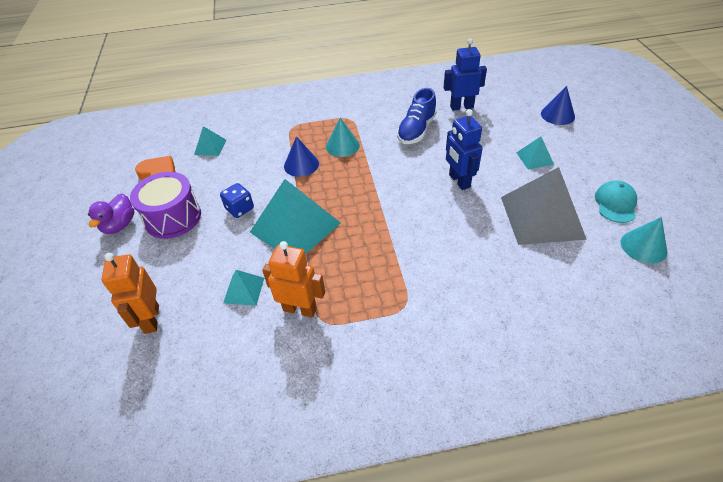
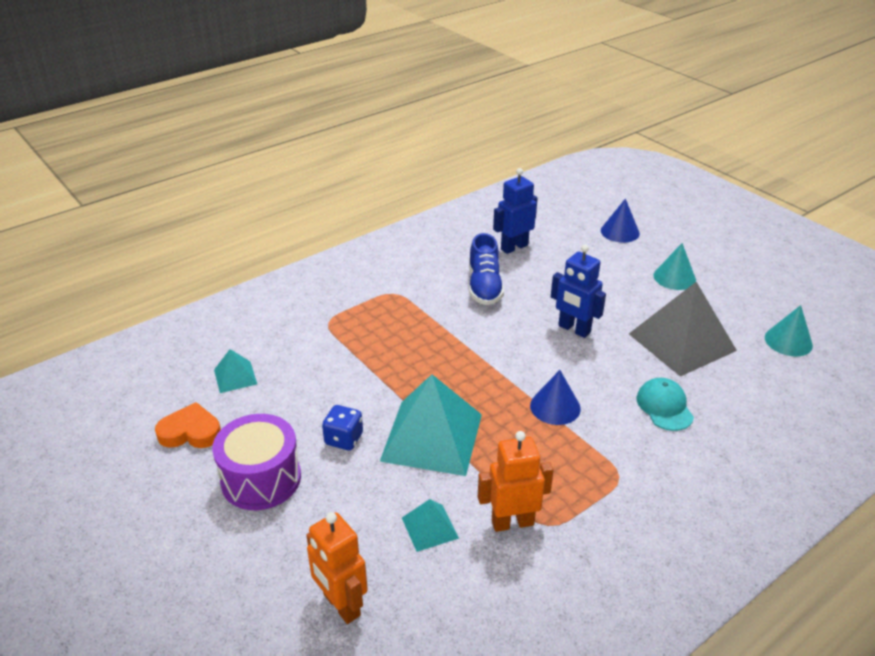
camera: 30 degrees left, 10 degrees down
(119, 225) = (190, 514): purple duck -> none
(301, 165) = (378, 363): blue cone -> blue cone (555, 407)
(342, 146) = (411, 327): turquoise cone -> turquoise cone (674, 277)
(534, 158) = (631, 283): turquoise pyramid -> none
(615, 203) = (737, 308): turquoise cap -> turquoise cap (664, 407)

